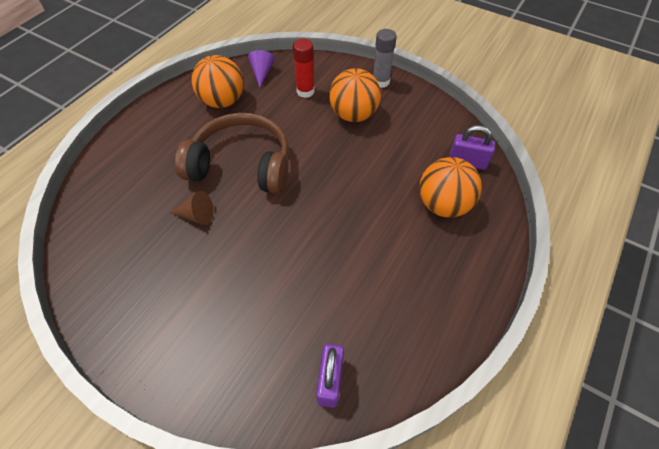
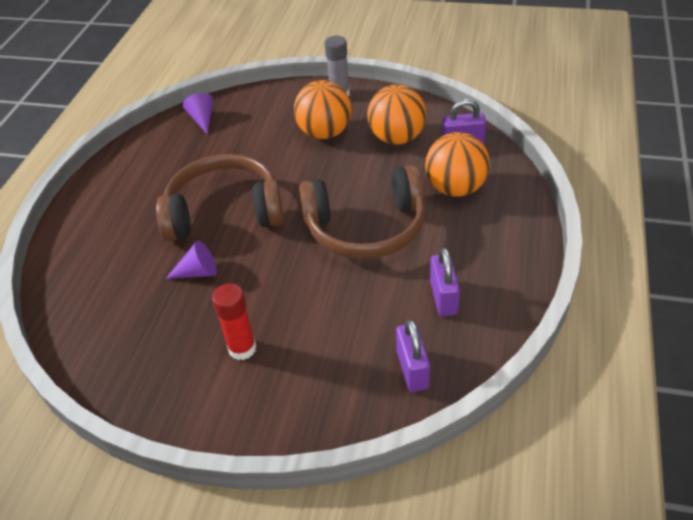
camera: 15 degrees left, 10 degrees down
(197, 215) = (198, 272): brown cone -> purple cone
(222, 101) = (171, 158): orange ball -> orange ball (397, 138)
(305, 91) = (261, 125): red glue stick -> red glue stick (242, 348)
(350, 218) = (366, 227): none -> brown headphones
(388, 315) = (443, 298): none -> purple padlock

